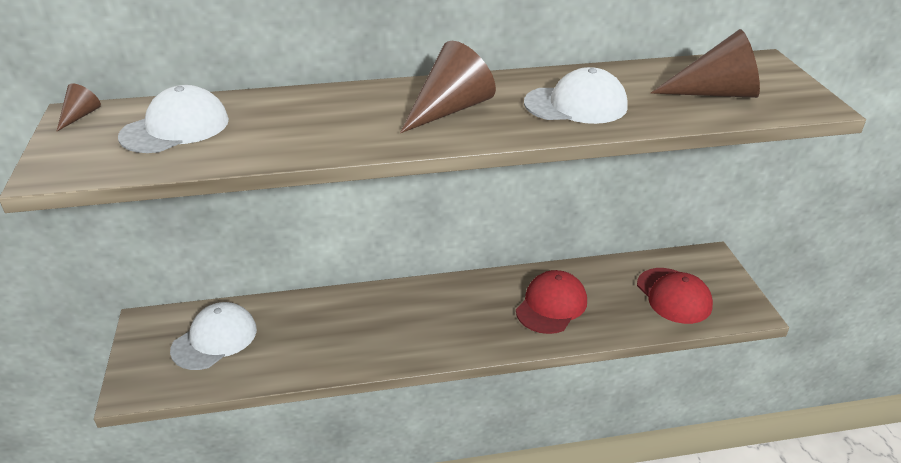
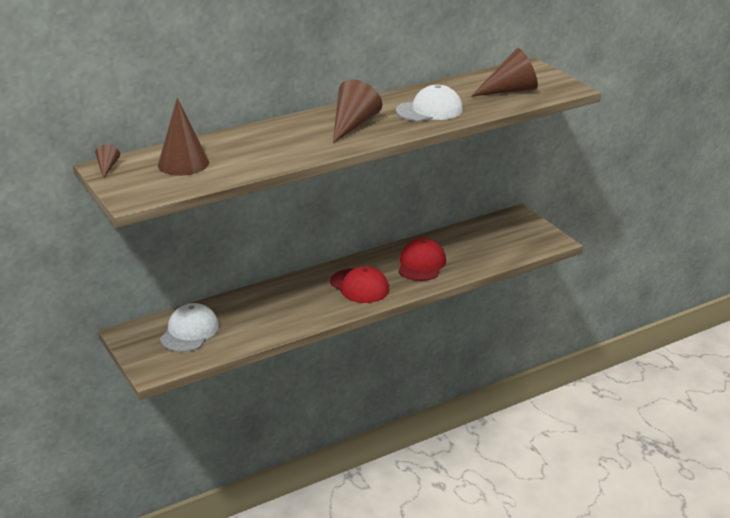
camera: 20 degrees left, 5 degrees down
(175, 128) = (183, 163): white cap -> brown cone
(673, 296) = (502, 242): red cap -> red cap (359, 286)

